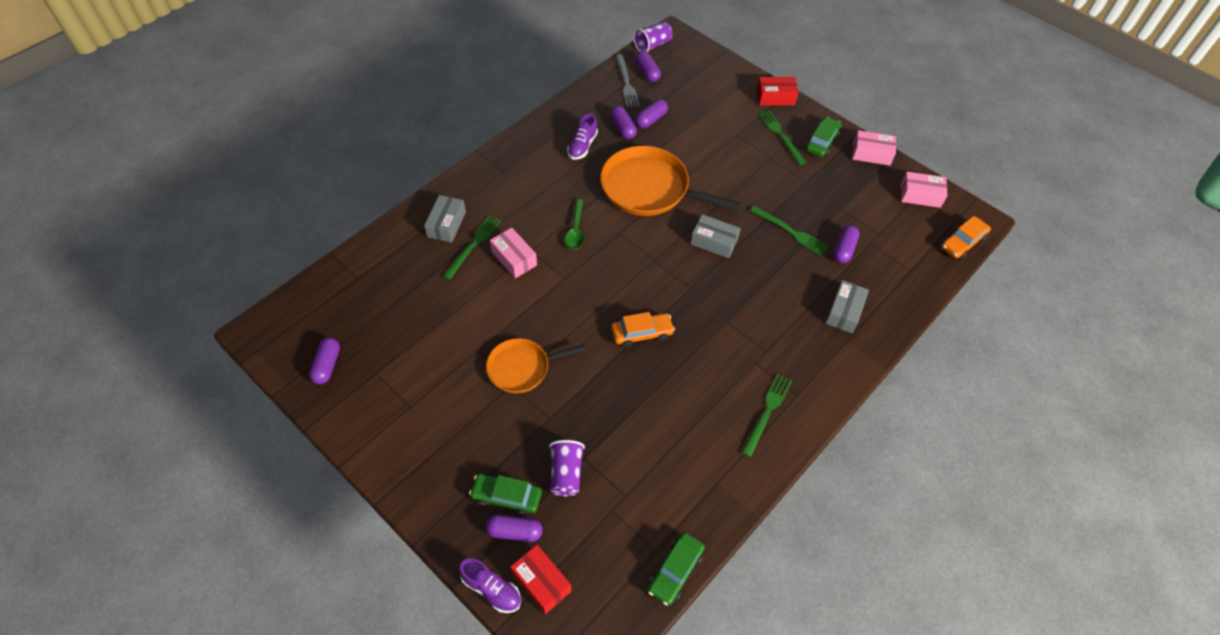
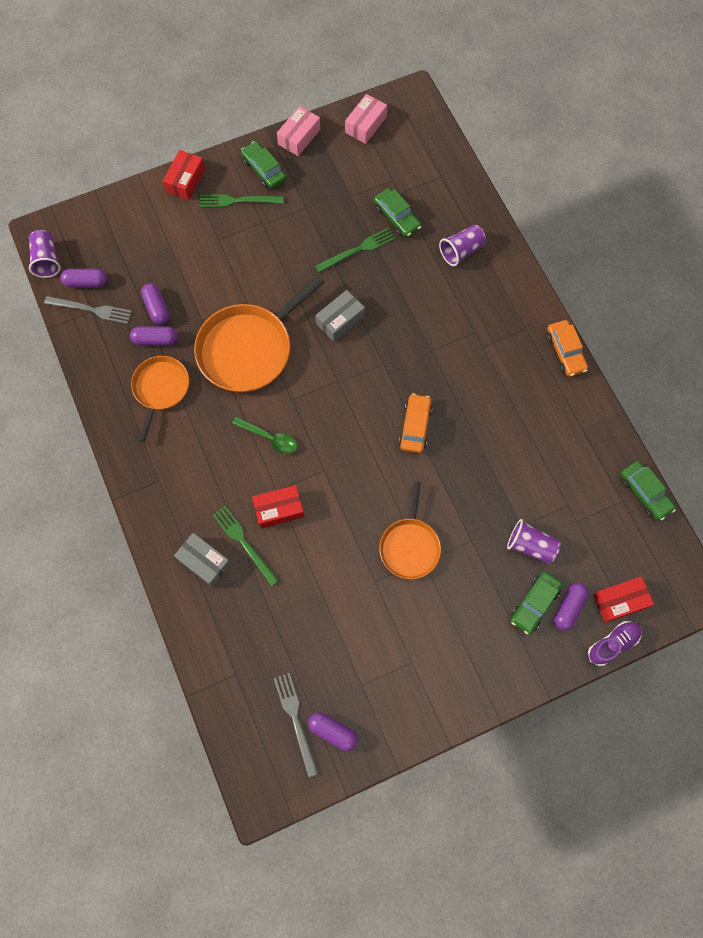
camera: 65 degrees left, 15 degrees up
(329, 334) = (296, 721): none -> grey fork
(514, 258) = (279, 509): pink box -> red box
(582, 146) = (160, 389): purple shoe -> orange pan
(767, 412) = (534, 360): green fork -> none
(843, 249) = (396, 217): purple capsule -> green car
(844, 312) = (461, 251): grey box -> purple cup
(962, 242) = (430, 122): orange car -> orange car (565, 352)

